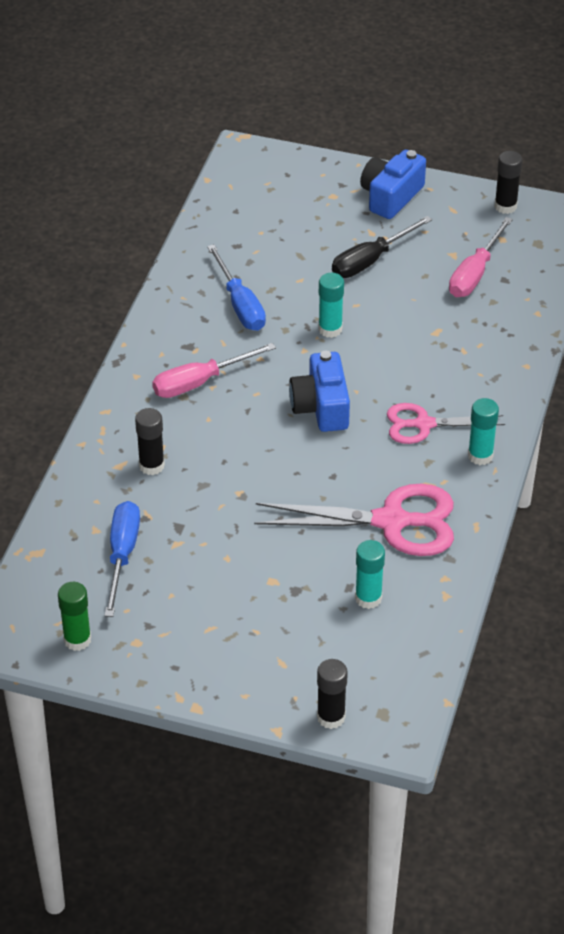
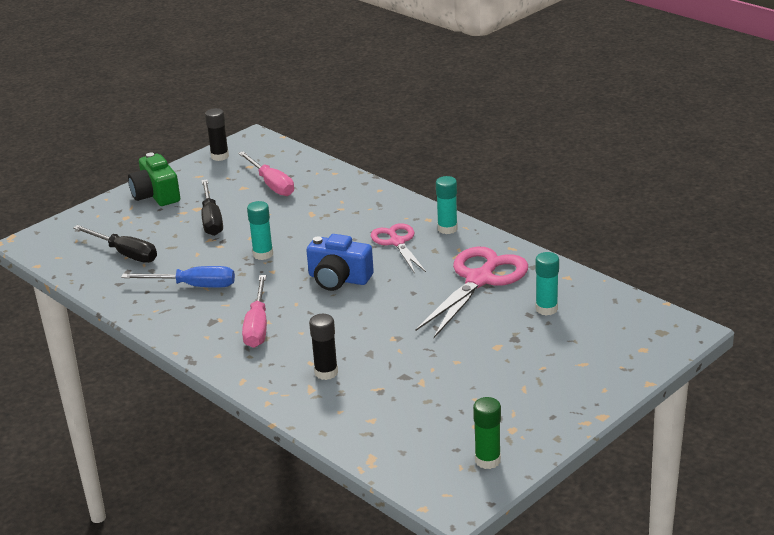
camera: 60 degrees left, 15 degrees down
(122, 555) = (412, 412): blue screwdriver -> none
(266, 228) = (125, 253): none -> black screwdriver
(331, 717) = (651, 355): black glue stick -> none
(391, 196) = (156, 195): blue camera -> green camera
(423, 424) = (397, 242): pink scissors -> pink scissors turned 135 degrees clockwise

